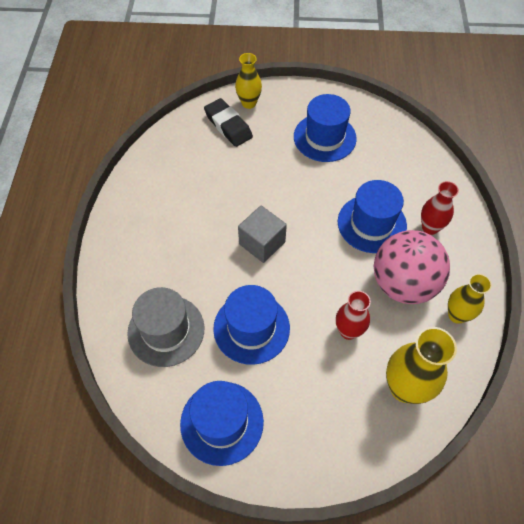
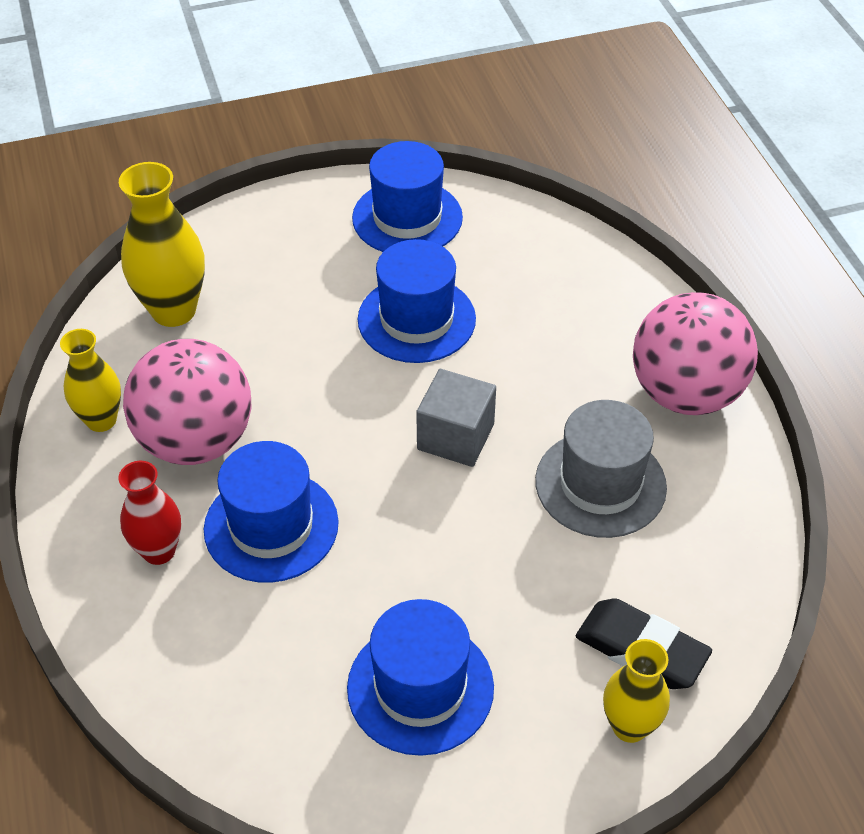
camera: 160 degrees right, 10 degrees down
(130, 230) = (685, 393): none -> pink ball
(166, 330) = (536, 285): grey hat -> grey hat (600, 484)
(348, 331) = (270, 354): red vase -> none

